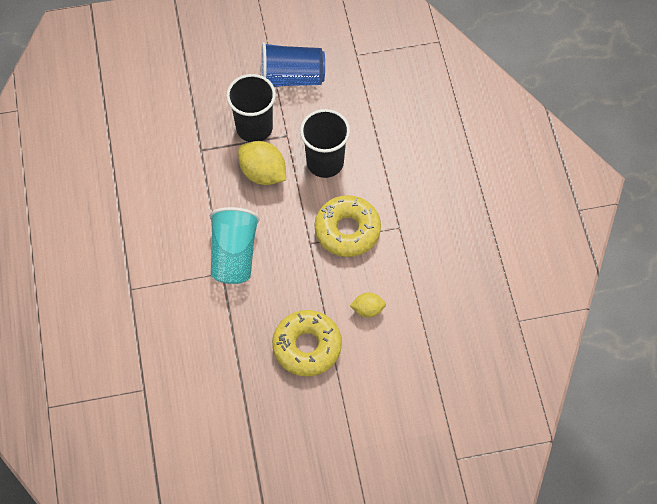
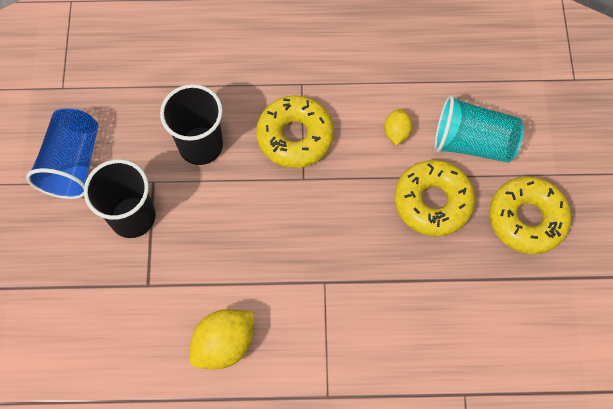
camera: 80 degrees left, 5 degrees up
(234, 255) = (303, 265): turquoise cup -> turquoise cup (472, 142)
(263, 173) = (199, 216): yellow lemon -> yellow lemon (224, 344)
(305, 426) = (526, 219): none -> yellow donut

